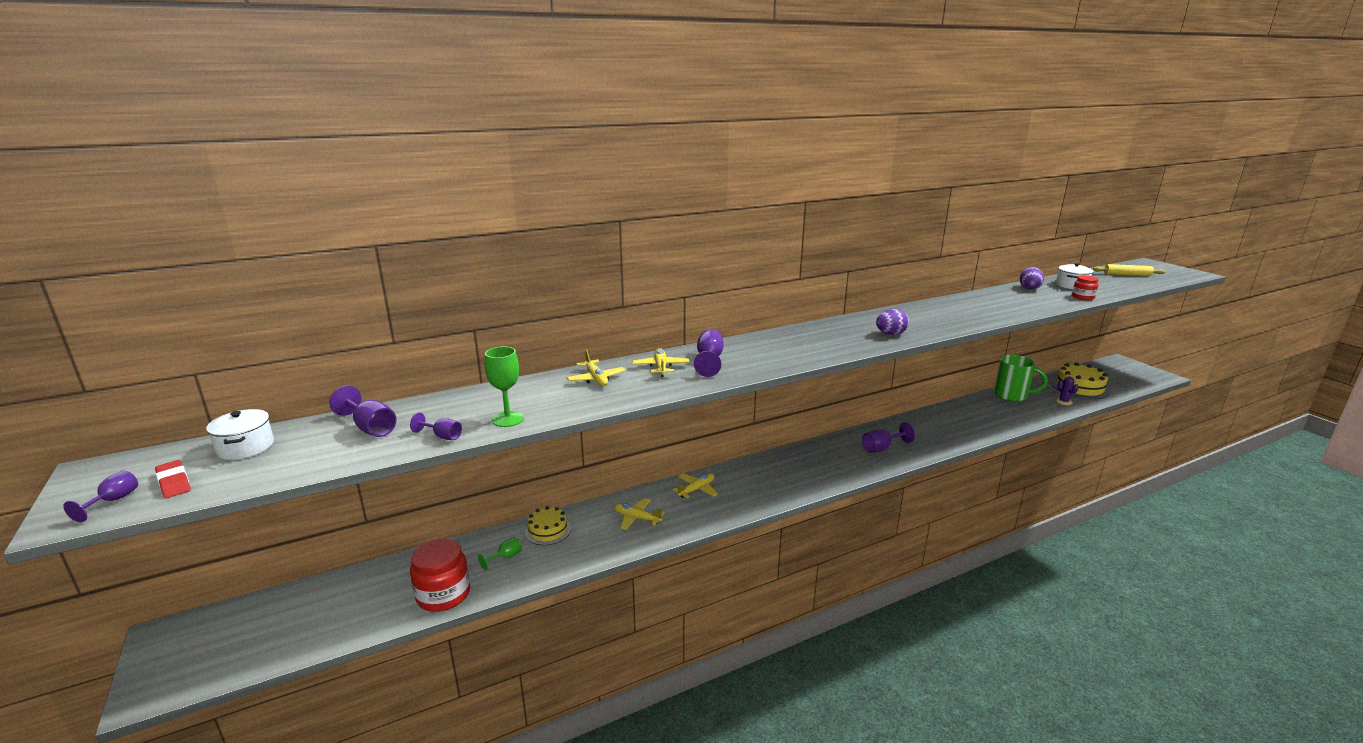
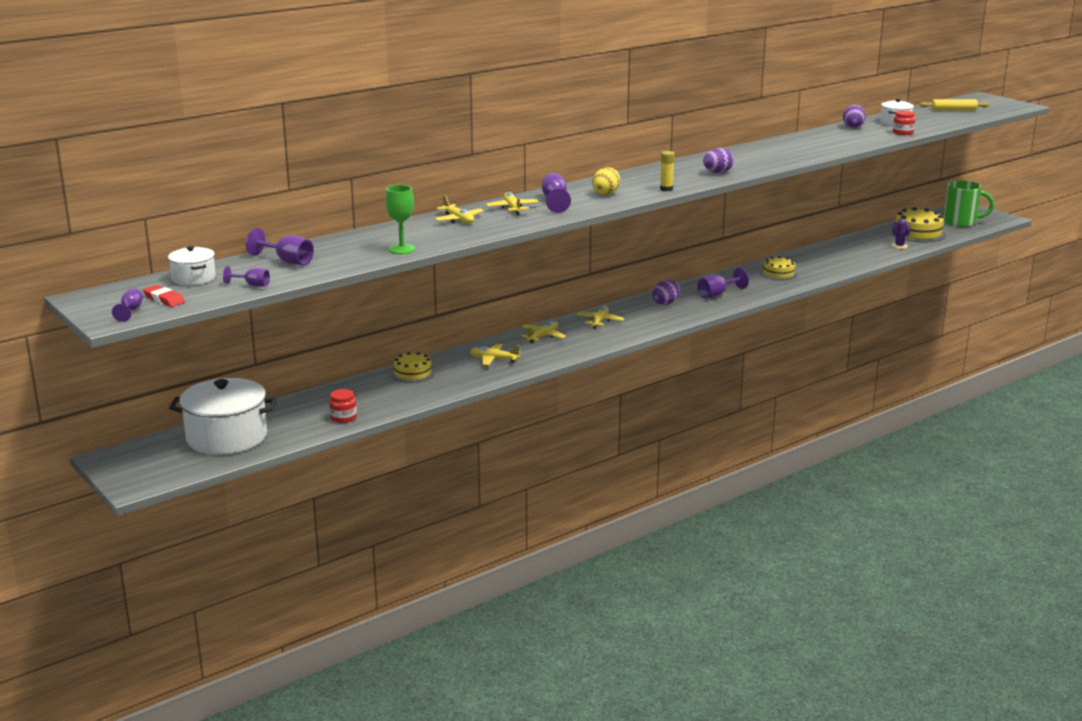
camera: 10 degrees left, 0 degrees up
(305, 613) = (227, 437): none -> white pot
(442, 436) = (355, 262): purple goblet -> purple goblet (252, 285)
(443, 595) = (343, 417): red jar -> red jar, size x0.56
(505, 557) = (384, 392): green goblet -> none
(758, 474) = (599, 321): none -> yellow plane
(767, 354) = (606, 193): none -> yellow egg
(828, 455) = (666, 303): none -> purple egg
(833, 352) = (666, 189): none -> yellow glue stick
(944, 426) = (778, 273): none -> yellow cake
(1012, 395) = (848, 244): green mug -> green mug (961, 222)

